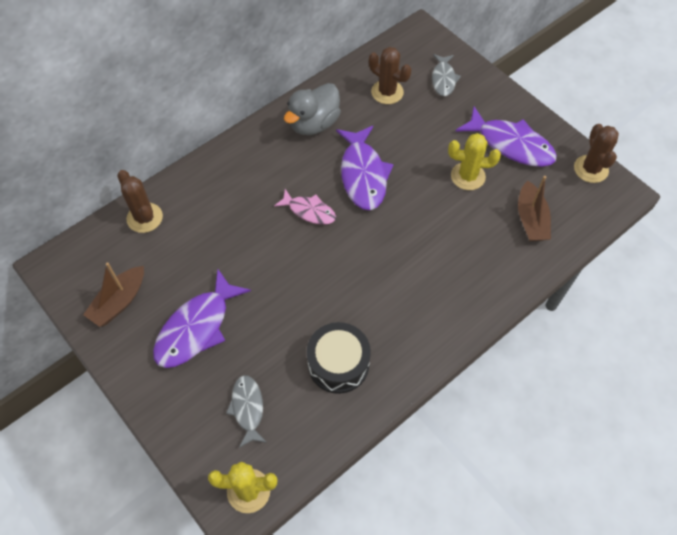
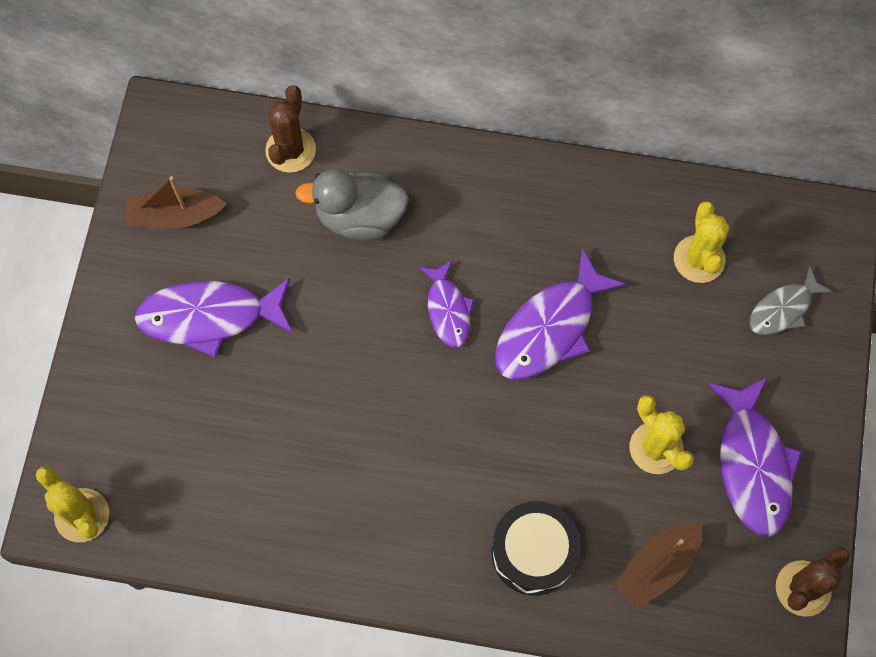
camera: 50 degrees right, 10 degrees up
(248, 408) = (164, 443): grey fish -> none
(309, 211) = (448, 310): pink fish -> purple fish
(314, 124) = (573, 215): grey duck -> grey duck (360, 217)
(338, 364) = (286, 493): black drum -> black drum (533, 552)
(387, 92) = (699, 259): brown cactus -> yellow cactus

